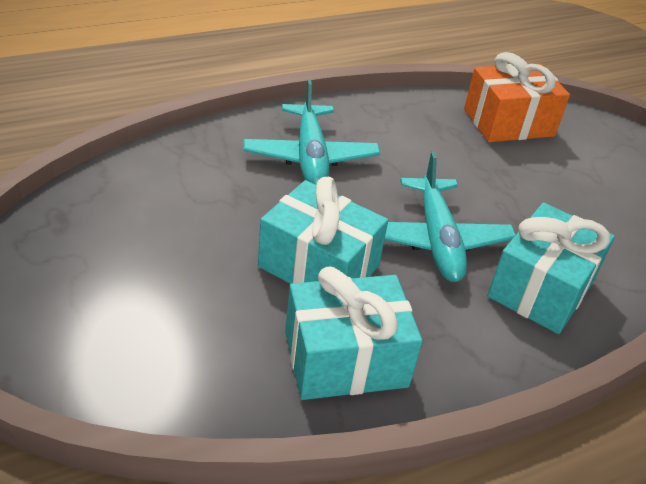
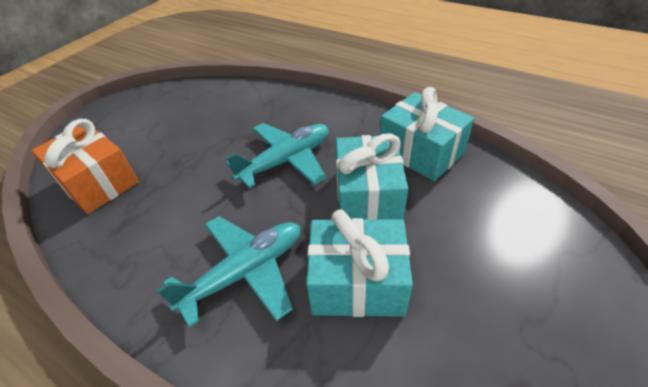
camera: 115 degrees left, 5 degrees up
(541, 288) = (289, 113): turquoise gift -> turquoise gift (357, 283)

